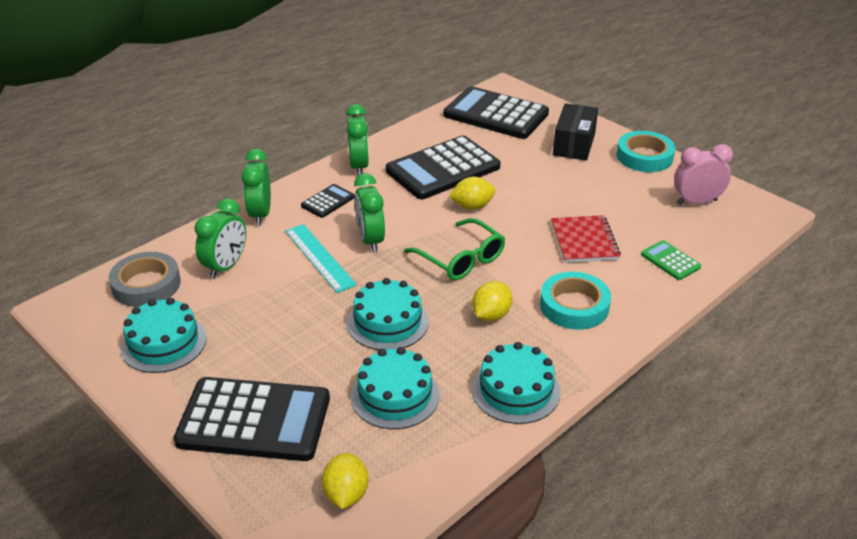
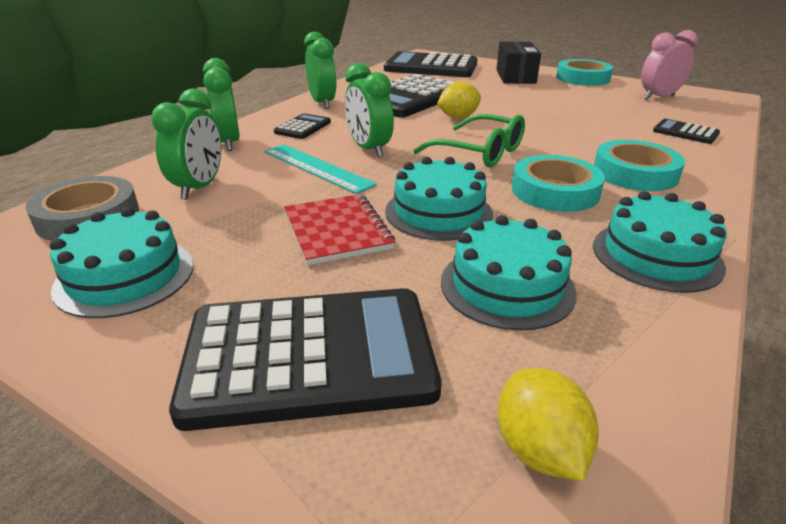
camera: 15 degrees left, 5 degrees down
(491, 315) = (555, 191): yellow lemon -> turquoise tape
(584, 241) = (590, 128): red notebook -> red notebook (337, 231)
(670, 261) = (685, 132): green calculator -> black calculator

